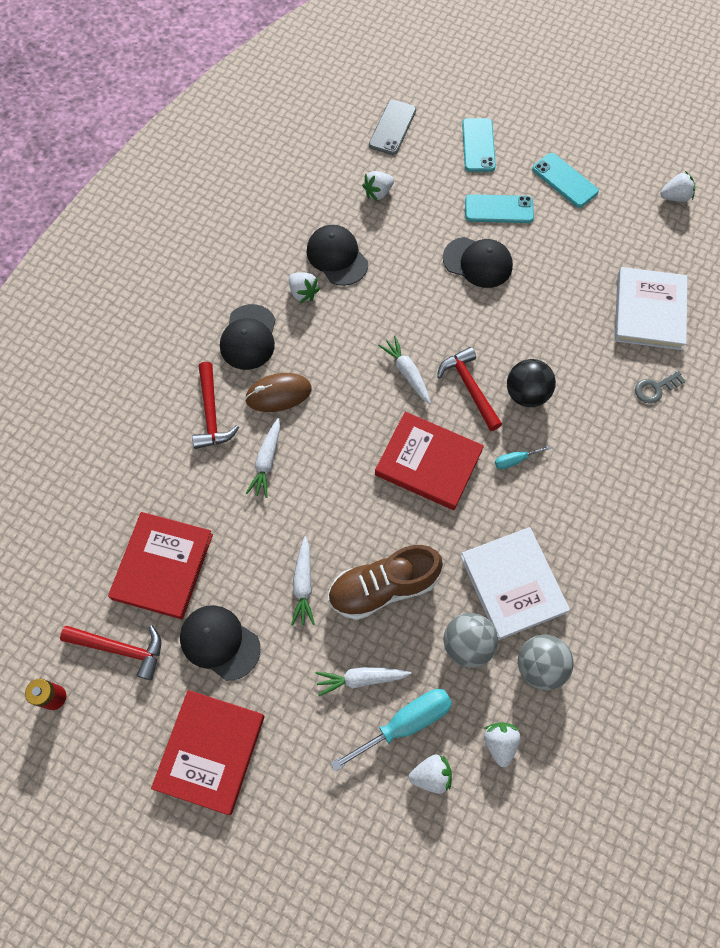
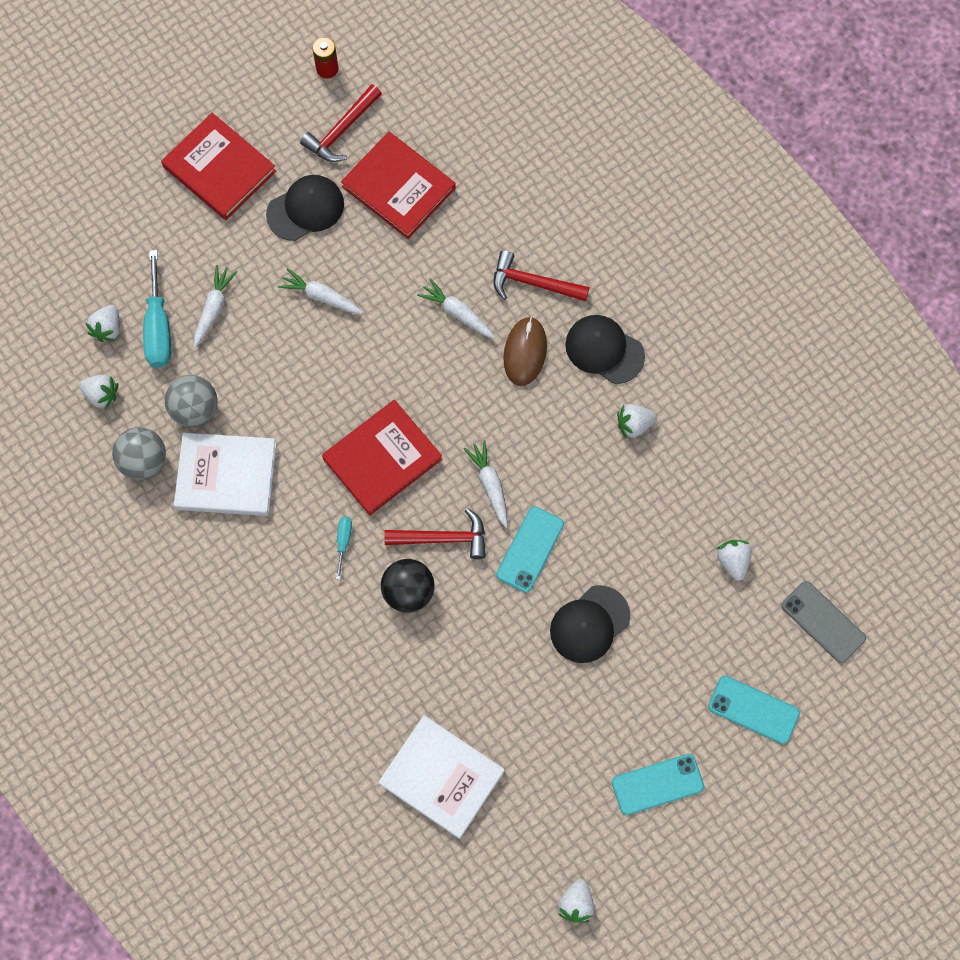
camera: 115 degrees right, 5 degrees up
(337, 257) = (665, 478): black cap -> none
(383, 587) = (283, 362): brown shoe -> none
(406, 372) = (490, 485): white carrot -> white carrot turned 105 degrees counterclockwise
(498, 209) = (650, 685): turquoise phone -> turquoise phone (530, 549)
(655, 388) = (349, 727): grey key -> none

